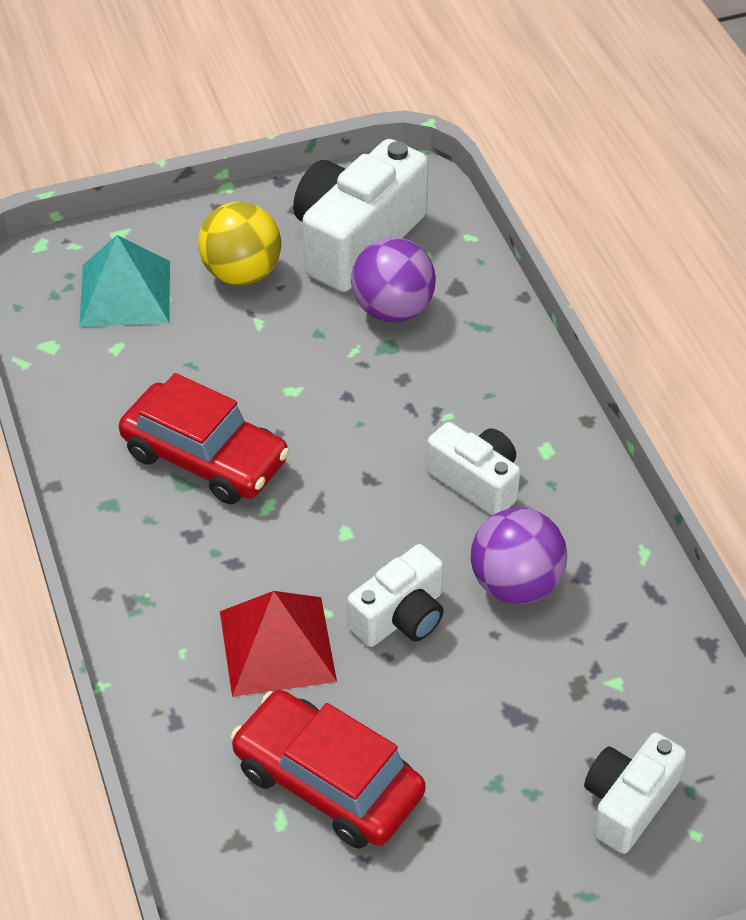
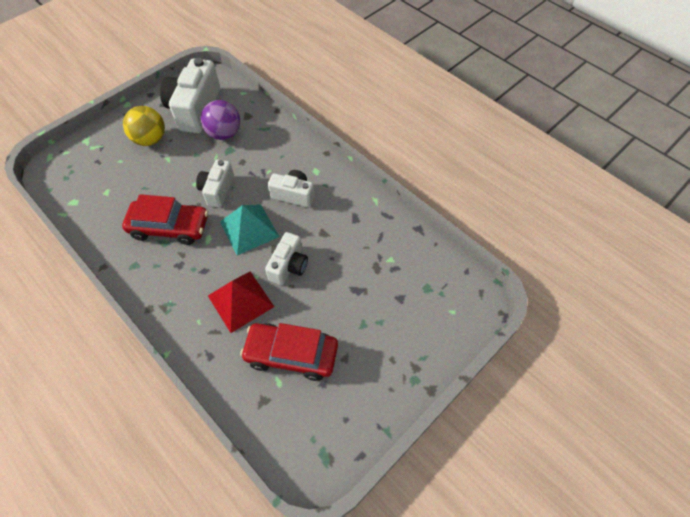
camera: 25 degrees left, 10 degrees up
(125, 293) = (99, 166): turquoise pyramid -> turquoise pyramid (249, 229)
(515, 584) = (330, 233): purple ball -> none
(628, 803) = (420, 309): white camera -> white camera (217, 190)

